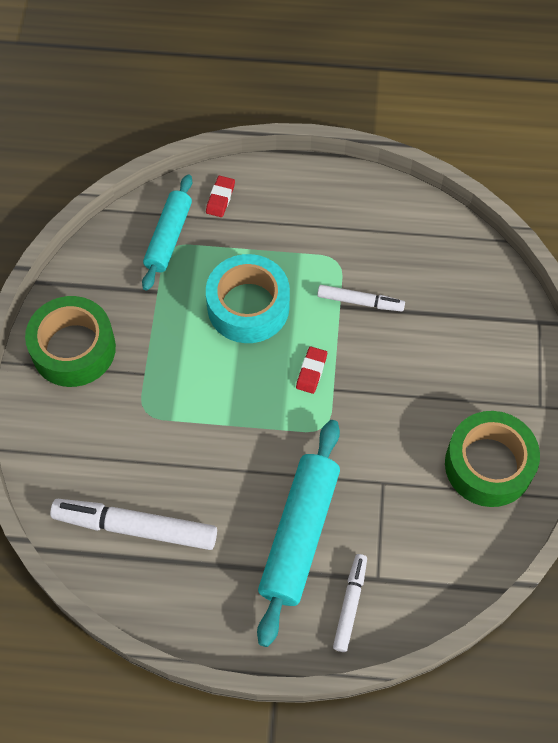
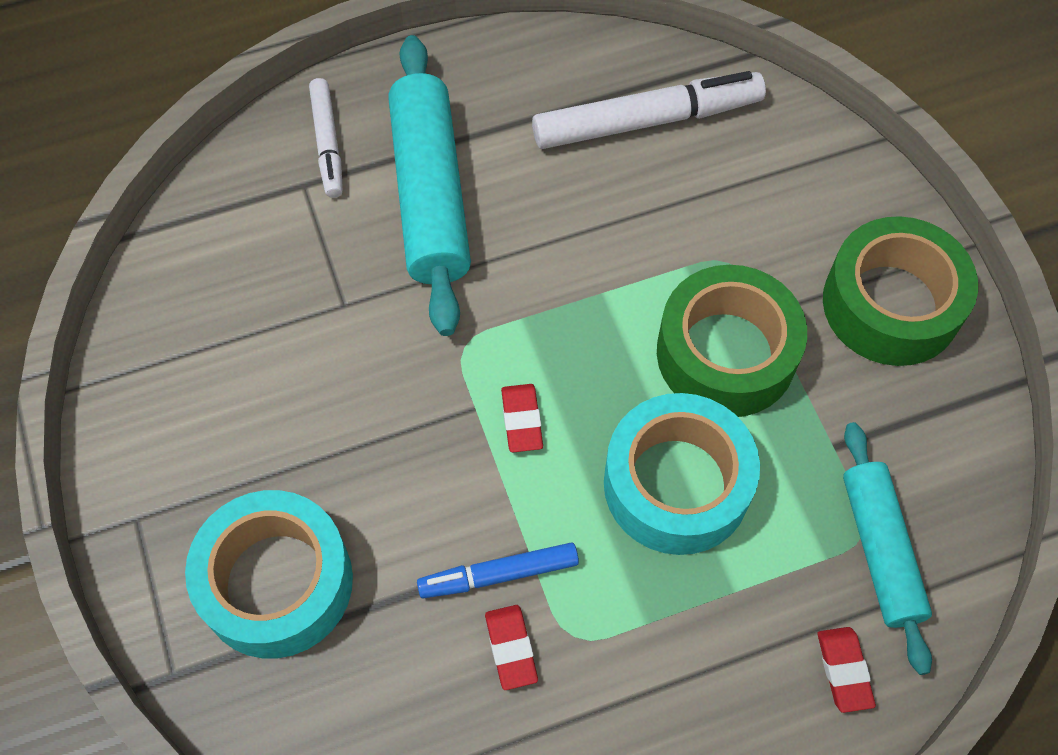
camera: 155 degrees right, 0 degrees up
(360, 301) = (498, 575): white marker -> blue marker
(369, 268) = (511, 648): none -> red eraser
(474, 343) = (276, 582): none -> turquoise tape
(488, 465) = (194, 391): green tape -> green tape (726, 353)

